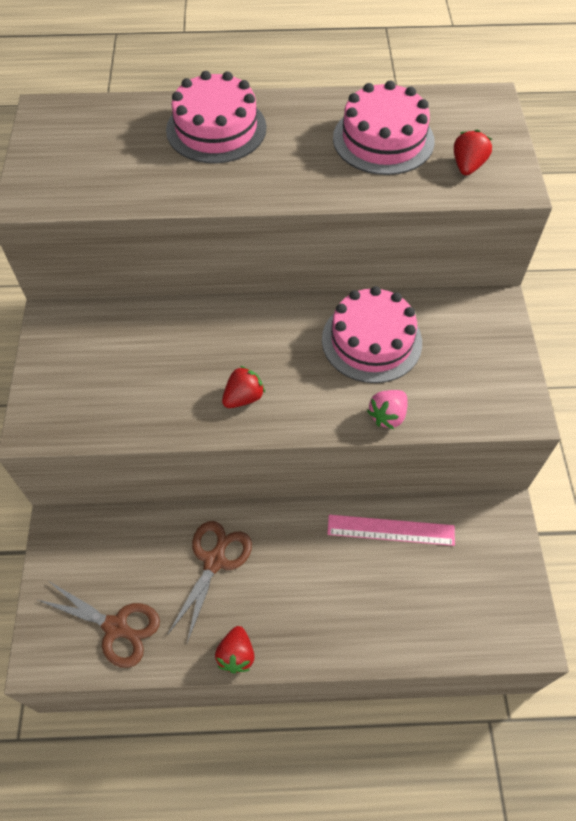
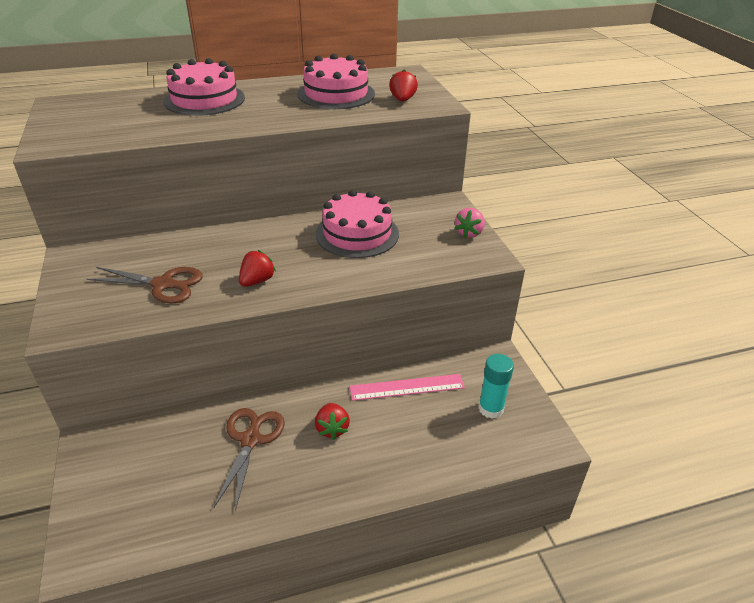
camera: 15 degrees left, 20 degrees down
(116, 627) = (159, 513): brown scissors -> brown scissors (163, 284)
(236, 654) = (287, 511): red strawberry -> red strawberry (332, 429)
(387, 416) = (383, 275): pink strawberry -> pink strawberry (469, 233)
(476, 580) = (491, 408): none -> turquoise glue stick

